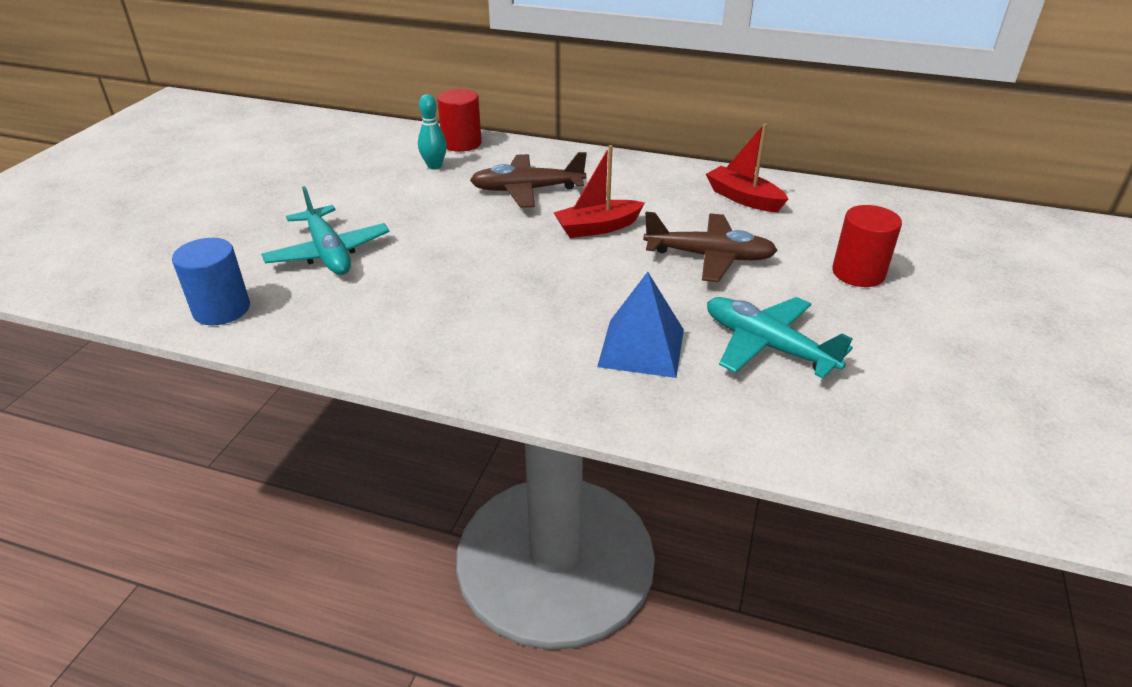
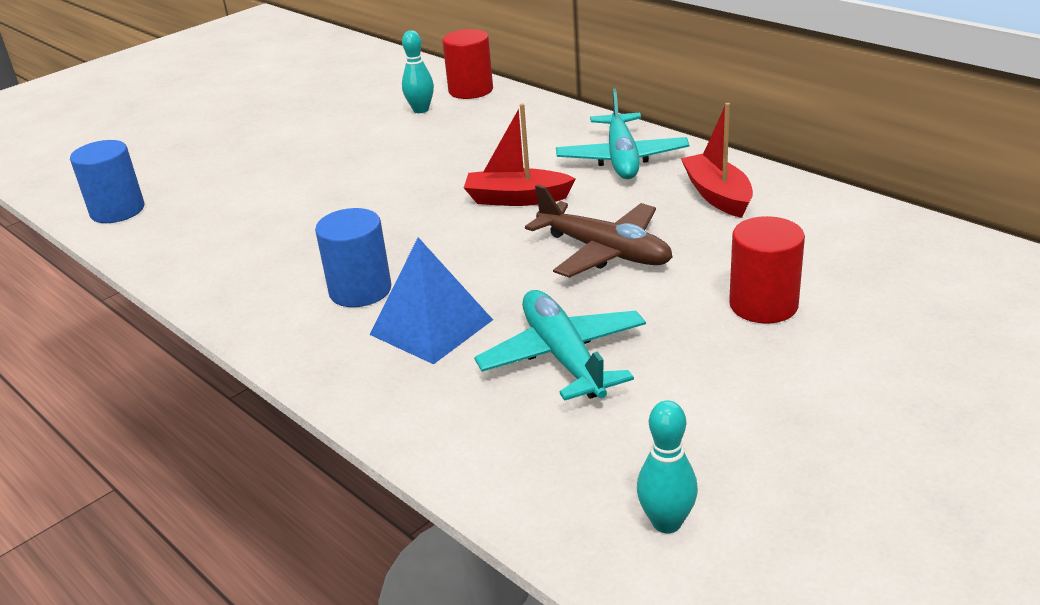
camera: 30 degrees right, 5 degrees down
(329, 253) = (246, 177): turquoise plane -> turquoise plane (622, 159)
(527, 190) = (485, 148): brown plane -> none
(548, 331) = (360, 290): none -> blue cylinder
(965, 448) = (666, 522): none -> turquoise bowling pin

